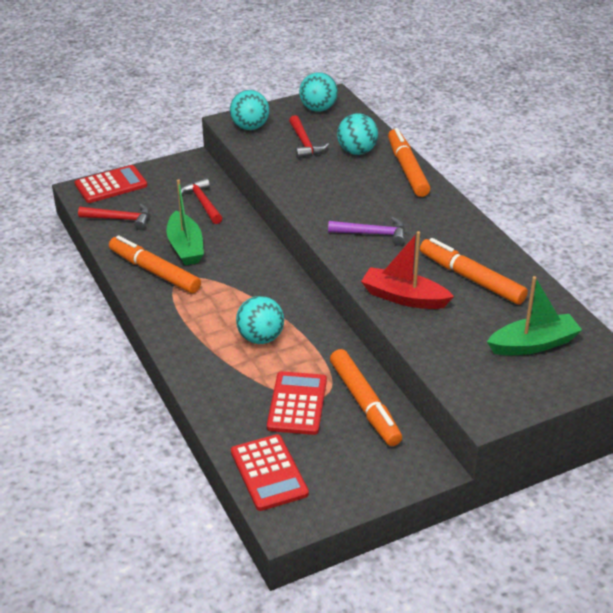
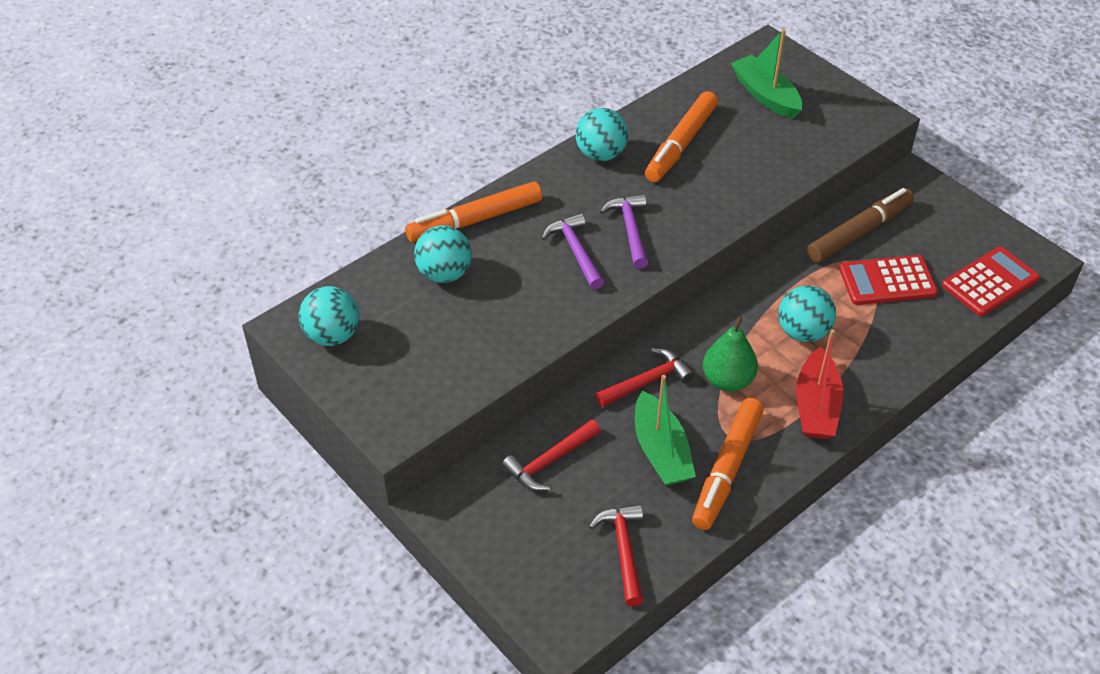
camera: 105 degrees left, 10 degrees up
(111, 185) = (537, 595): red calculator -> none
(185, 247) = (661, 451): green boat -> green boat turned 105 degrees clockwise
(231, 289) = (727, 380): none -> green pear
(250, 127) = (405, 403): turquoise ball -> turquoise ball (601, 154)
(305, 143) = (437, 331): red hammer -> red hammer (647, 381)
(358, 206) = (575, 251): none -> purple hammer
(364, 404) = (859, 232): orange marker -> brown marker
(404, 298) = (737, 188): red boat -> red boat (816, 406)

